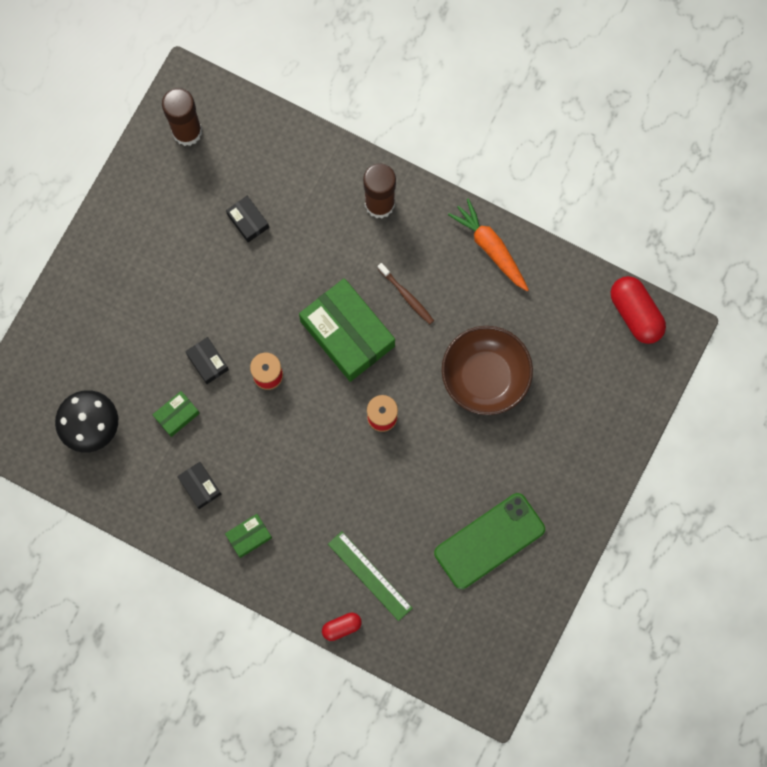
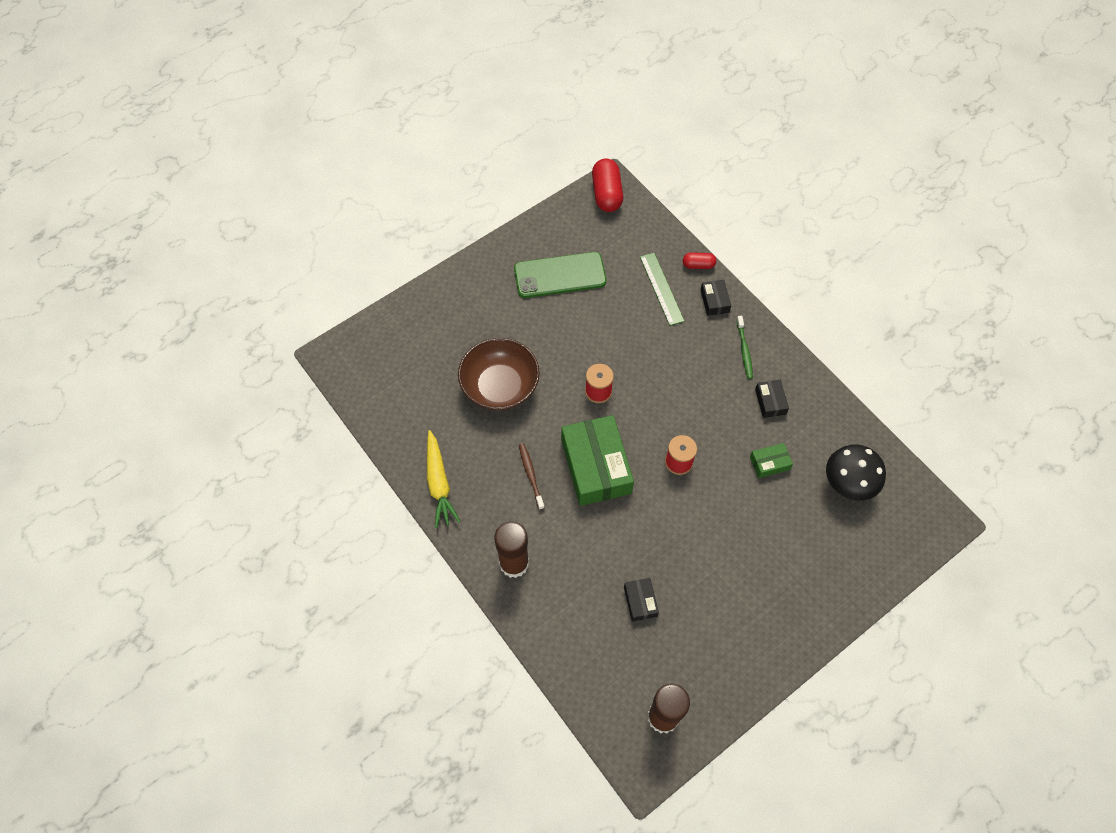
camera: 155 degrees left, 15 degrees down
(207, 362) = (726, 494): black box -> black box (714, 301)
(249, 536) = (744, 350): green box -> green toothbrush
(490, 248) = (439, 483): orange carrot -> yellow carrot
(635, 314) = (354, 382): red capsule -> red capsule (606, 194)

